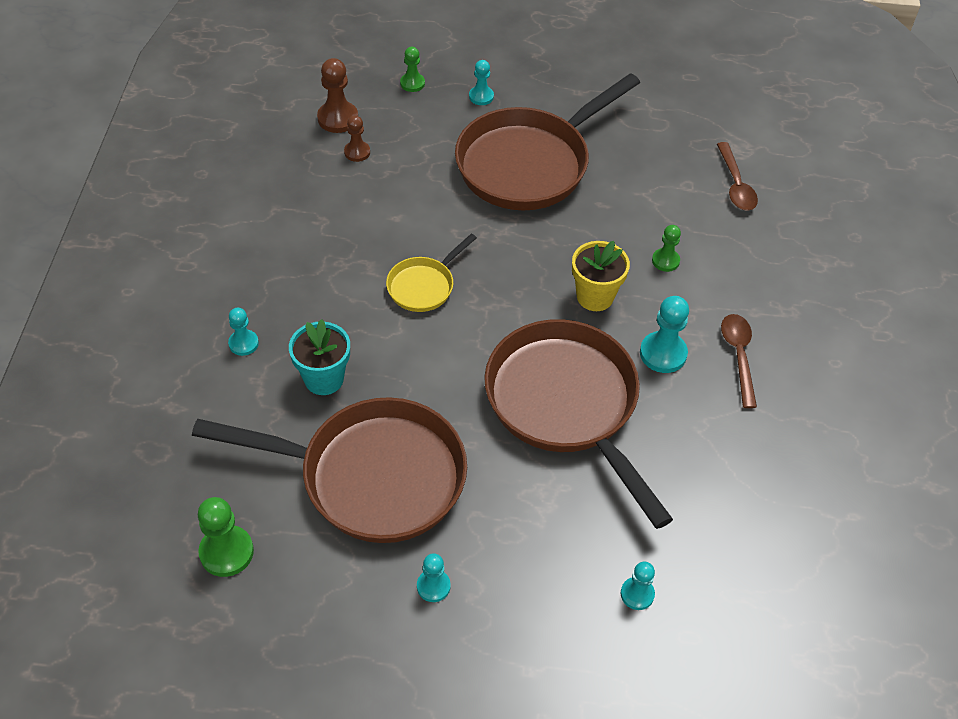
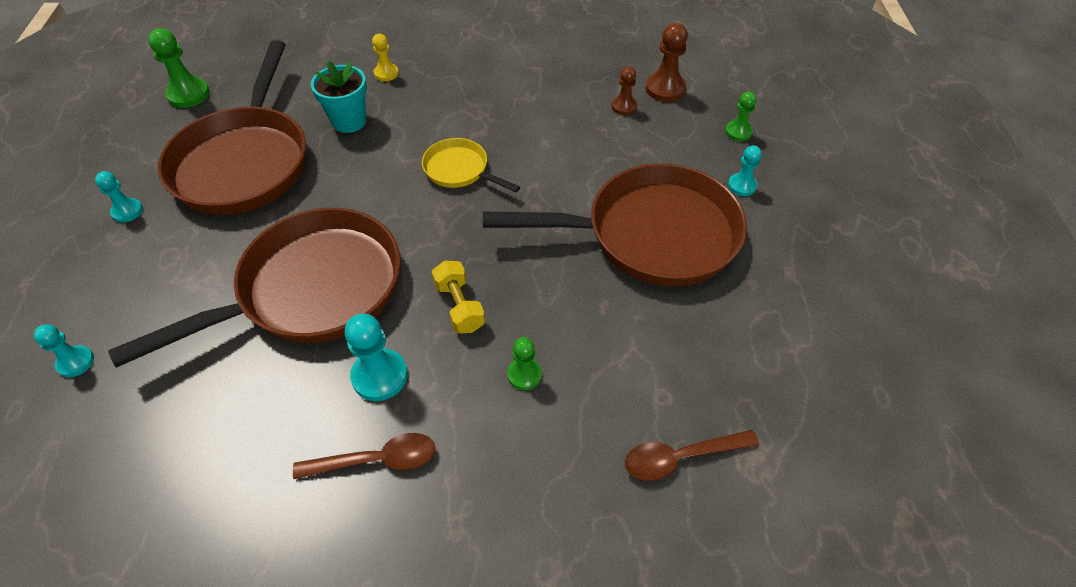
camera: 85 degrees right, 0 degrees up
(243, 343) = (386, 73): turquoise pawn -> yellow pawn
(529, 163) = (650, 235): brown pan -> brown pan turned 135 degrees clockwise
(595, 296) = (459, 306): yellow flower pot -> yellow dumbbell

